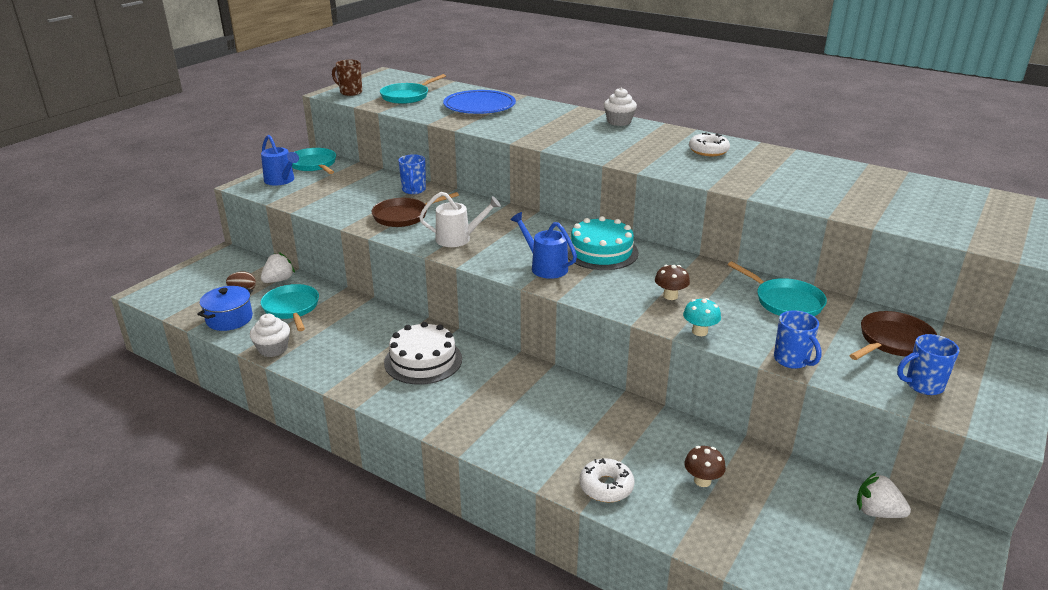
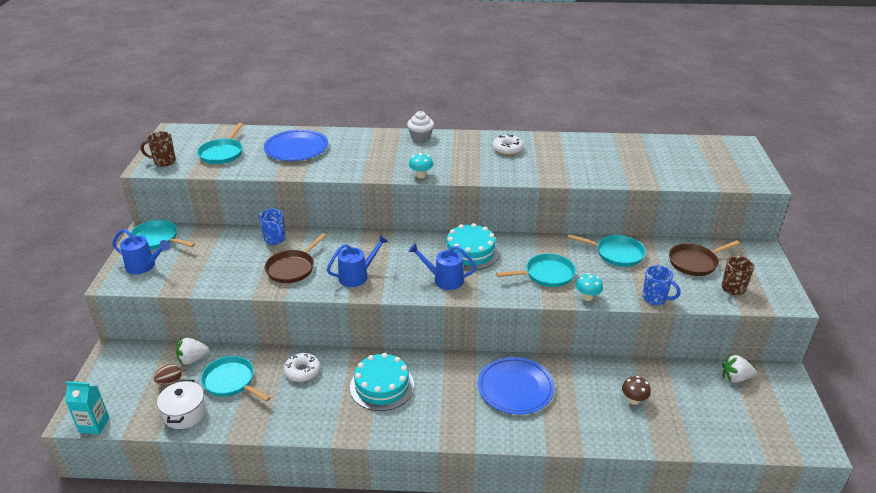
camera: 30 degrees left, 5 degrees up
(154, 302) = (94, 425): none -> turquoise carton
(229, 319) = (185, 413): blue pot -> white pot
(273, 349) = (252, 425): white cupcake -> none
(279, 280) = (193, 359): white strawberry -> white strawberry turned 120 degrees counterclockwise
(423, 360) = (382, 386): white cake -> turquoise cake
(458, 239) = (357, 276): white watering can -> blue watering can
(564, 414) = (515, 388): none -> blue plate
(580, 151) = (421, 175): none -> turquoise mushroom
(606, 486) = (584, 430): white donut -> white donut (302, 371)
(670, 296) = (546, 274): brown mushroom -> turquoise pan
(893, 341) = (695, 262): brown pan -> brown pan turned 135 degrees counterclockwise
(922, 385) = (732, 289): blue mug -> brown mug

